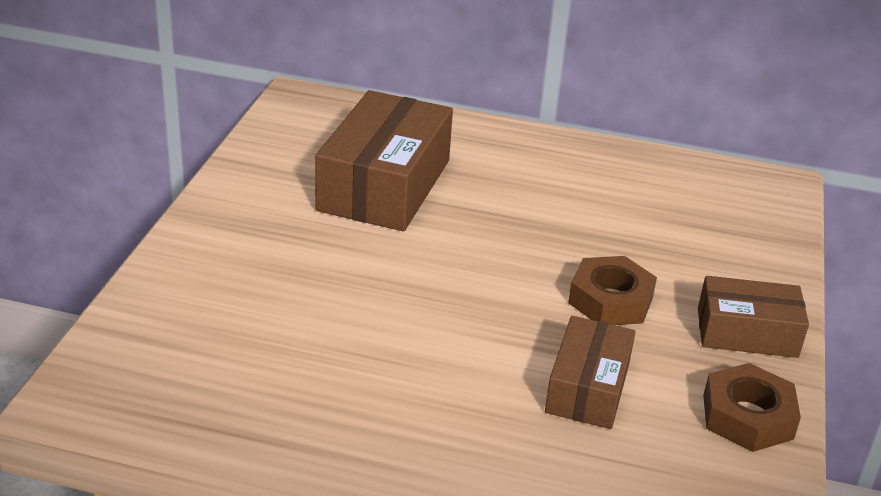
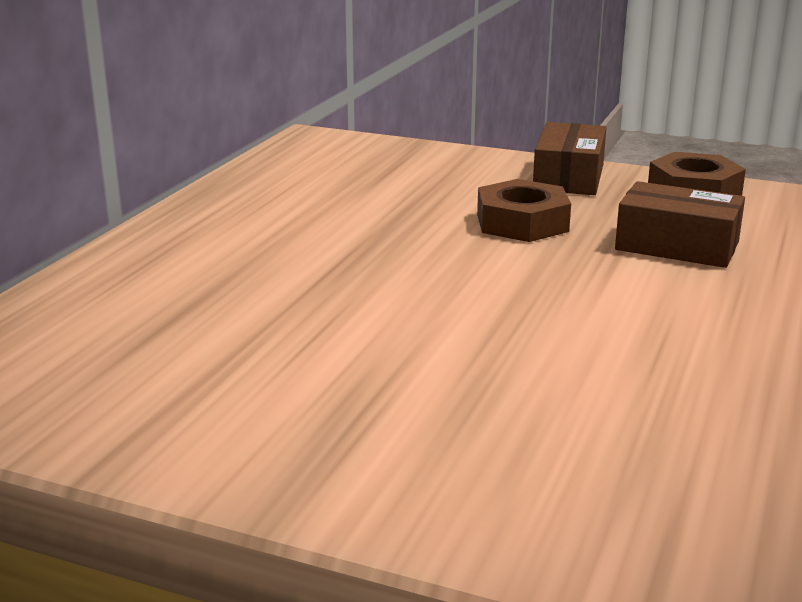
camera: 80 degrees left, 10 degrees down
(384, 185) = (244, 327): brown box -> none

